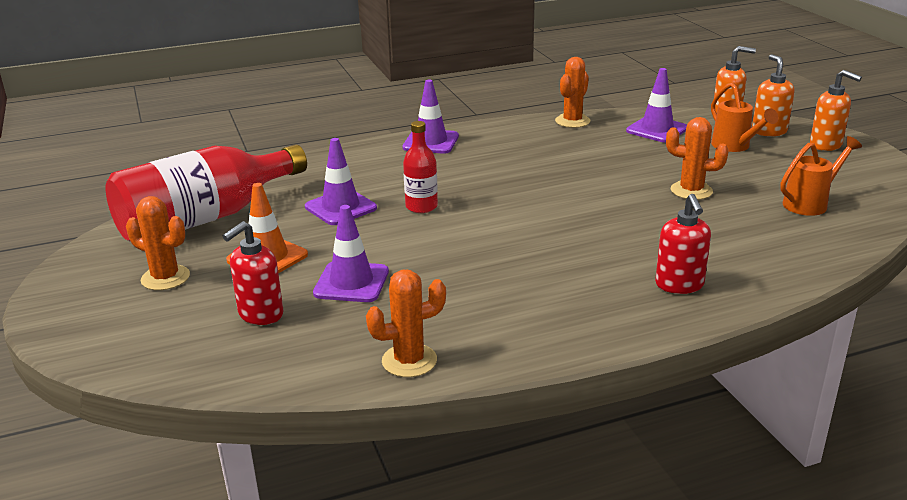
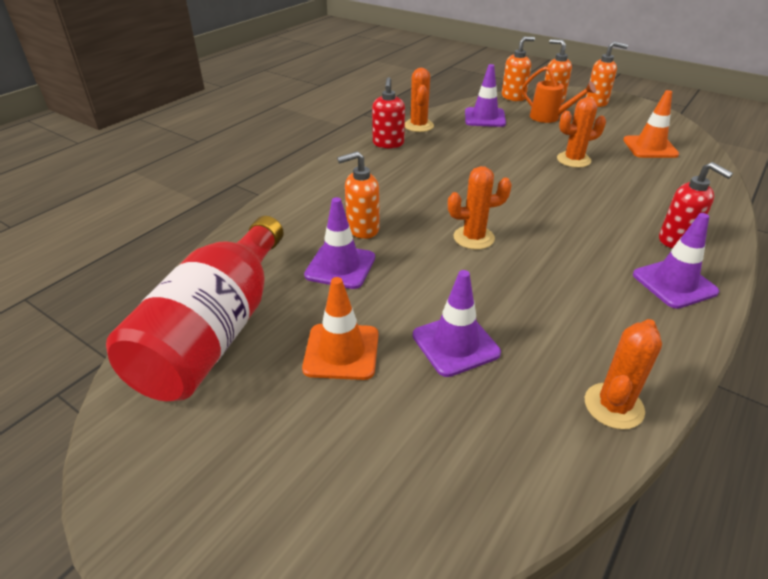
camera: 35 degrees left, 10 degrees up
(165, 278) = (262, 428): orange cactus -> orange cactus (473, 238)
(260, 314) = (421, 424): red soap dispenser -> red soap dispenser (388, 144)
(395, 188) = (362, 229): none -> orange soap dispenser
(421, 207) = (409, 240): red bottle -> none
(431, 142) = (334, 174): purple traffic cone -> purple traffic cone (674, 283)
(810, 203) = (650, 147): orange watering can -> orange traffic cone

